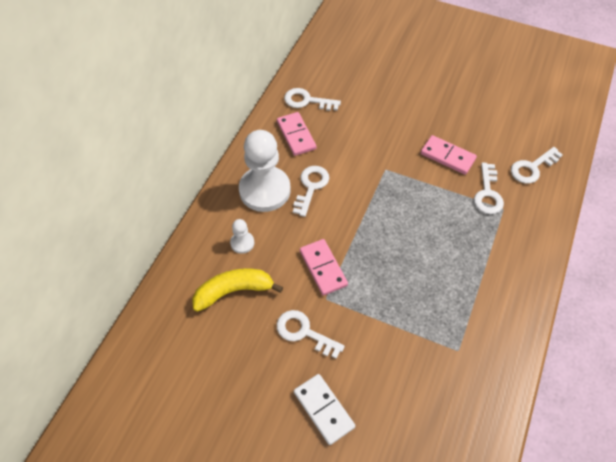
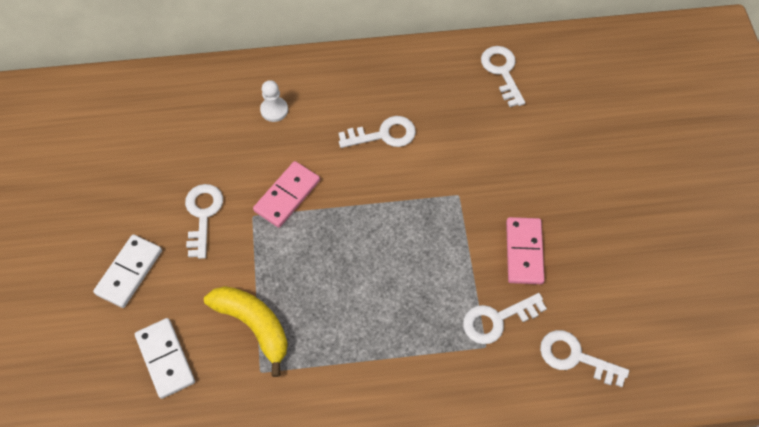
camera: 60 degrees right, 5 degrees up
(233, 291) = (215, 132): yellow banana -> yellow banana (254, 325)
(265, 190) = (351, 96): white pawn -> none
(296, 135) = (444, 86): pink domino -> none
(415, 413) = (165, 359): none -> white domino

